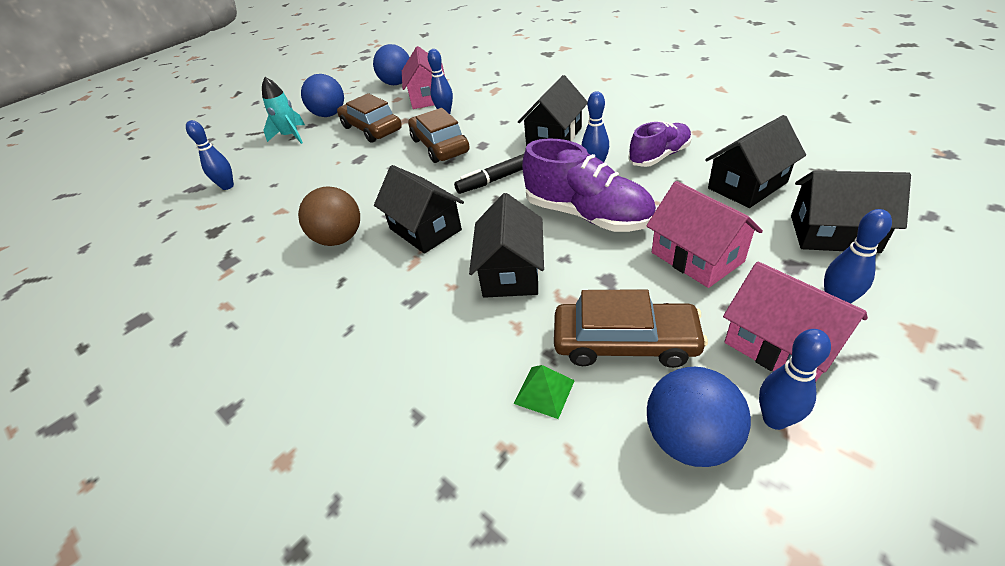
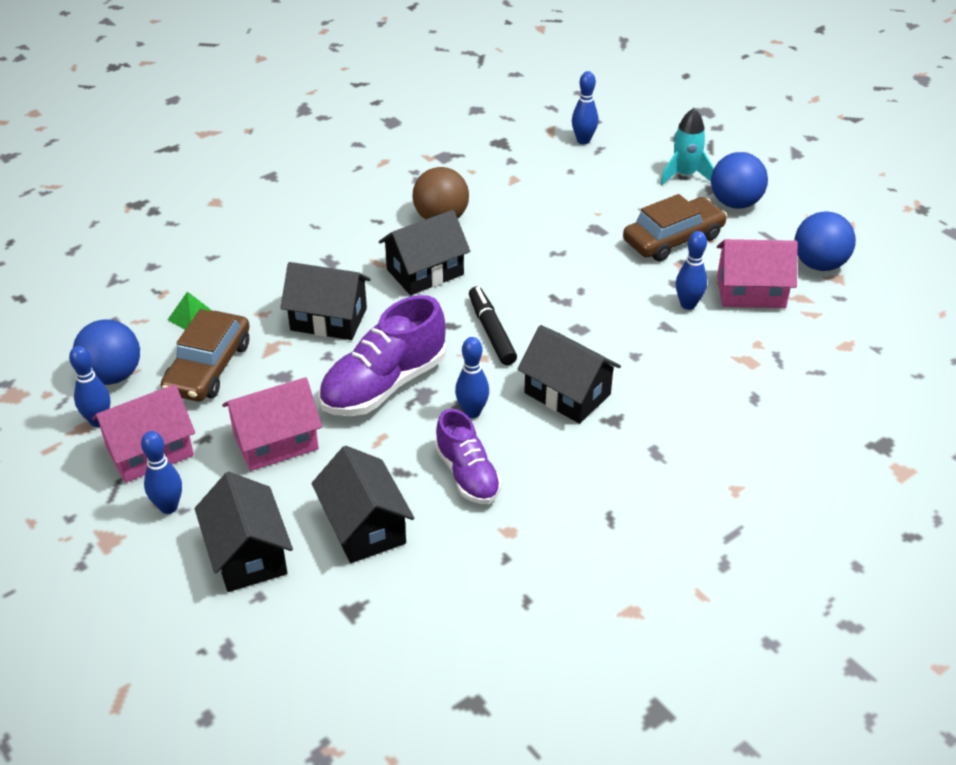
camera: 95 degrees right, 0 degrees up
(440, 146) = (595, 293): brown car -> none
(833, 233) = (248, 554): black house -> black house turned 45 degrees counterclockwise

